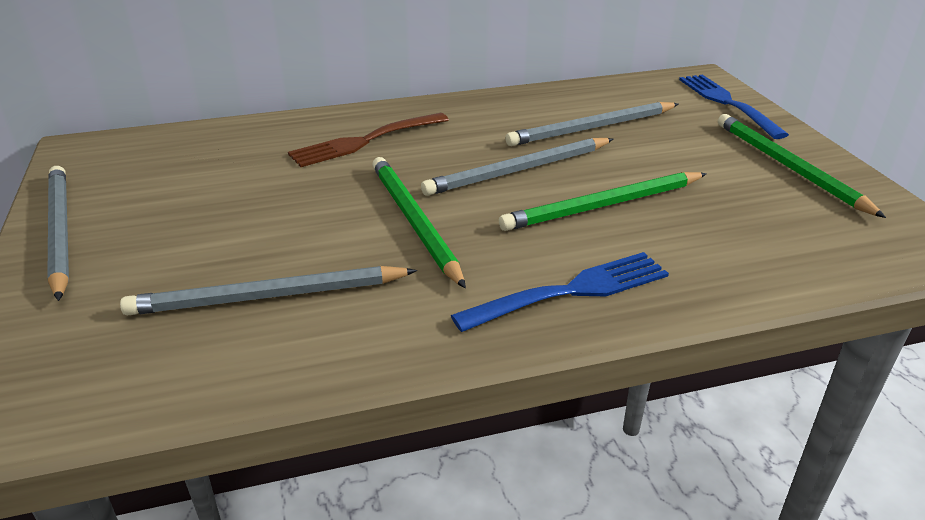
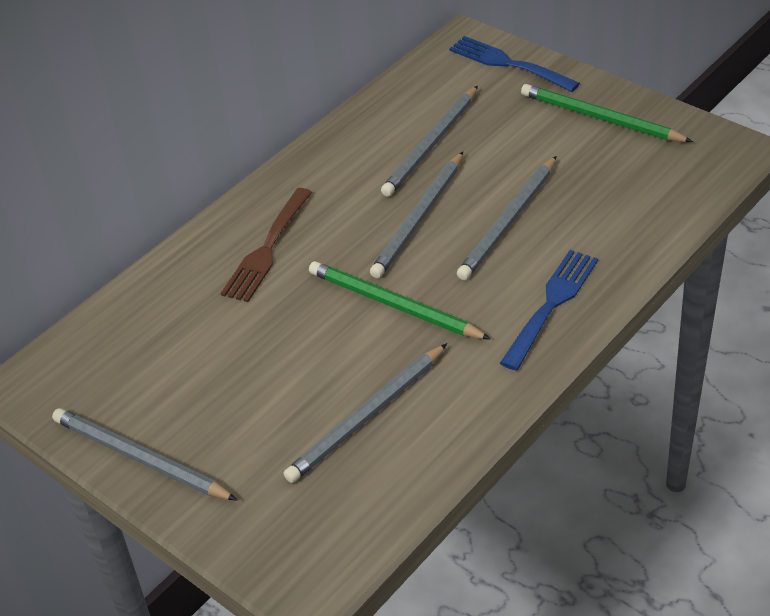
camera: 30 degrees left, 10 degrees up
(603, 205) = (508, 221): green pencil -> grey pencil

